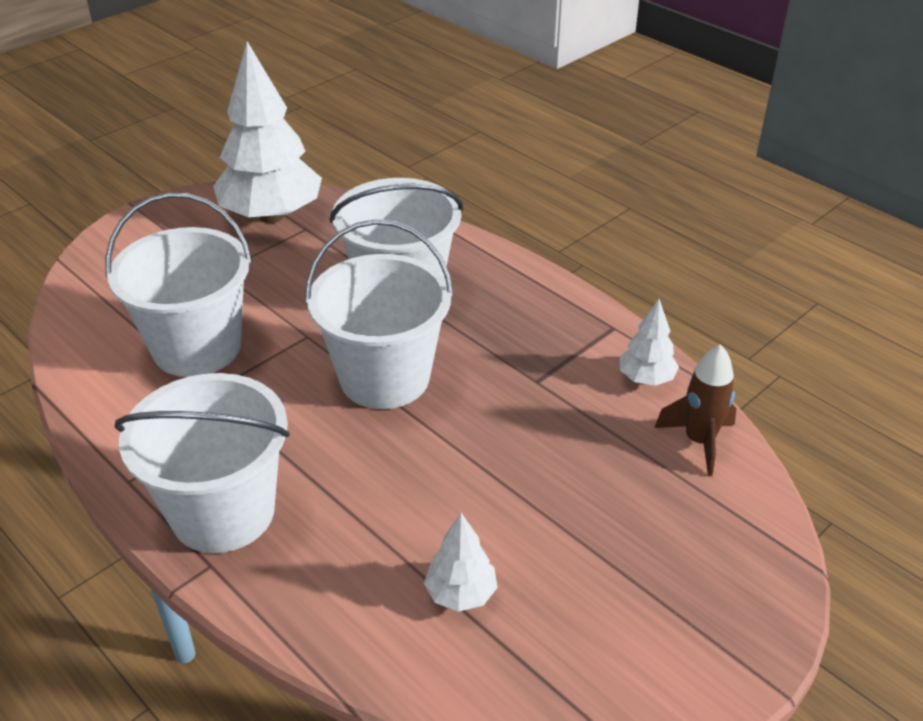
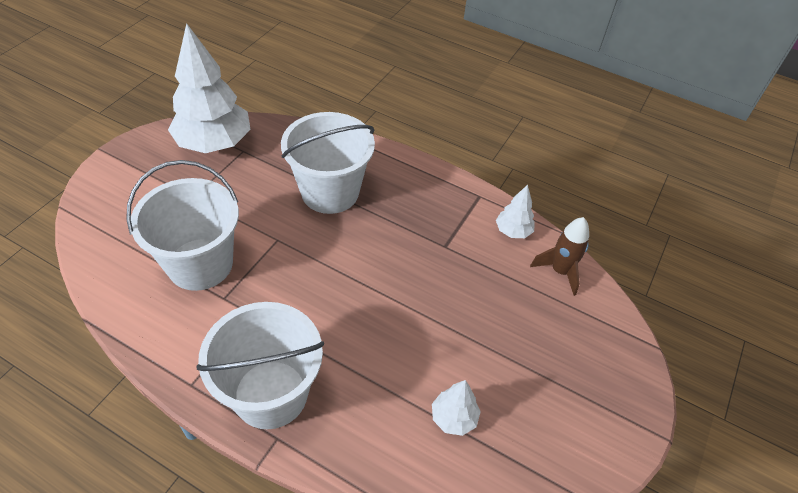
camera: 20 degrees left, 10 degrees up
(384, 378) = (344, 263): white bucket -> none

